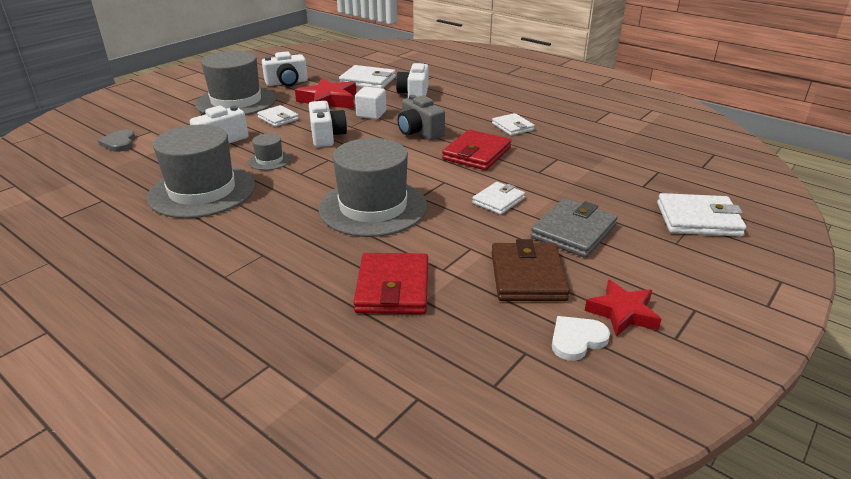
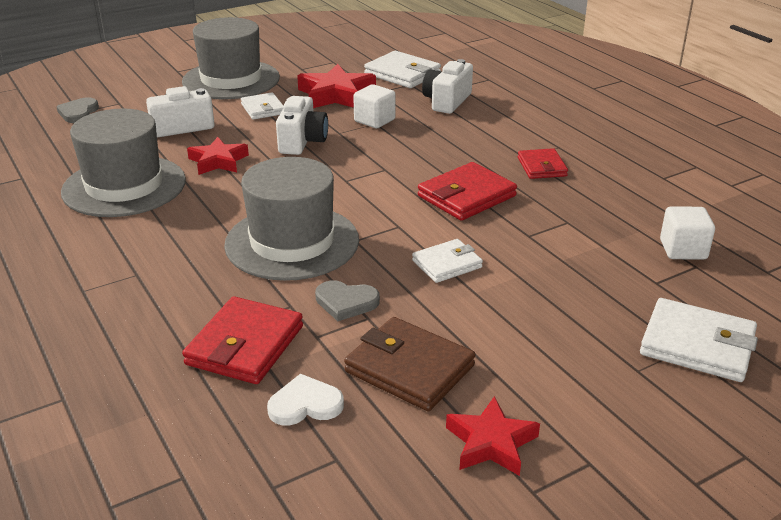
camera: 20 degrees right, 0 degrees up
(269, 160) = (218, 161): grey hat -> red star
(287, 83) = (304, 63): white camera -> none
(419, 132) = (416, 154): grey camera -> none
(446, 241) = (346, 302): none -> grey heart
(512, 127) = (541, 167): white wallet -> red wallet
(528, 276) = (409, 368): brown wallet -> brown wallet turned 75 degrees counterclockwise
(573, 232) = (511, 325): grey wallet -> none
(577, 339) = (408, 460): white heart -> white heart (305, 404)
(642, 163) = (683, 250): none -> white cube

